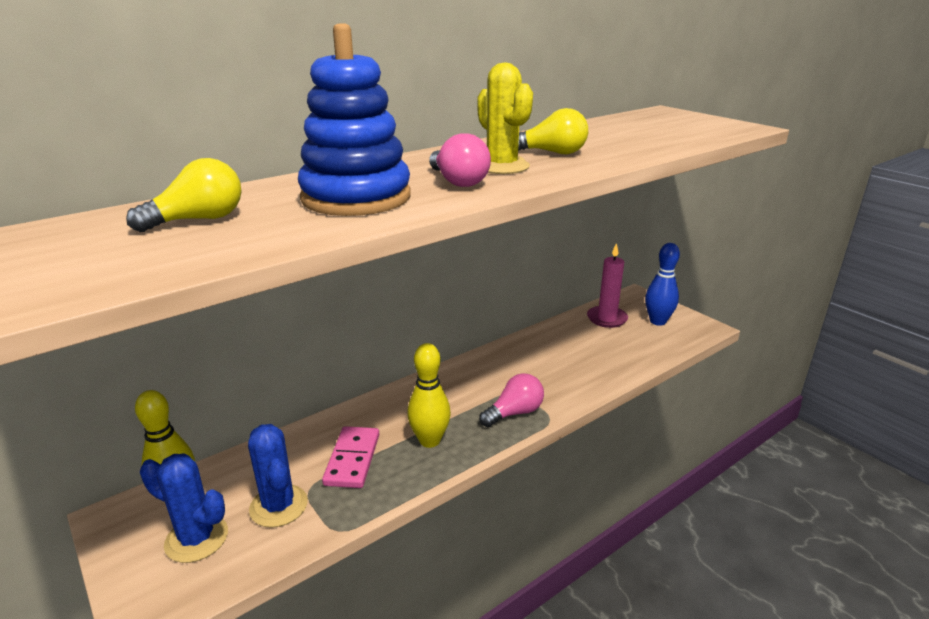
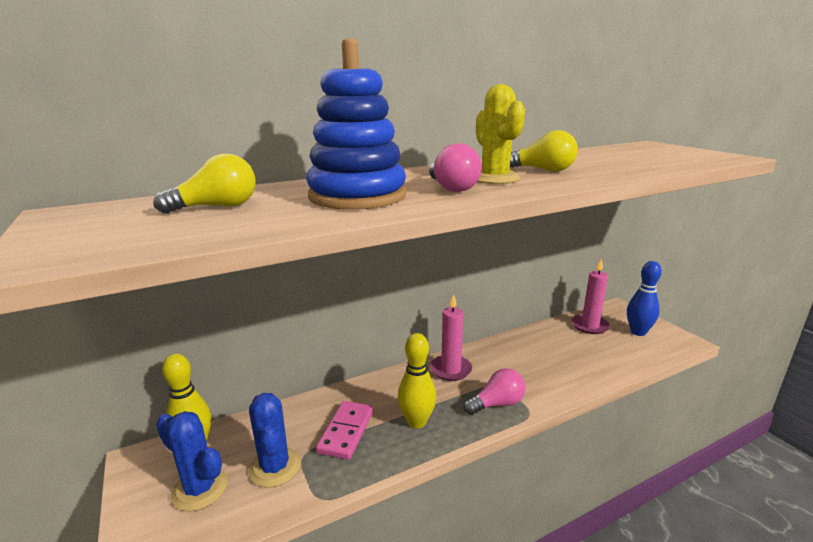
camera: 10 degrees right, 5 degrees down
(459, 381) = (451, 370): none -> pink candle

